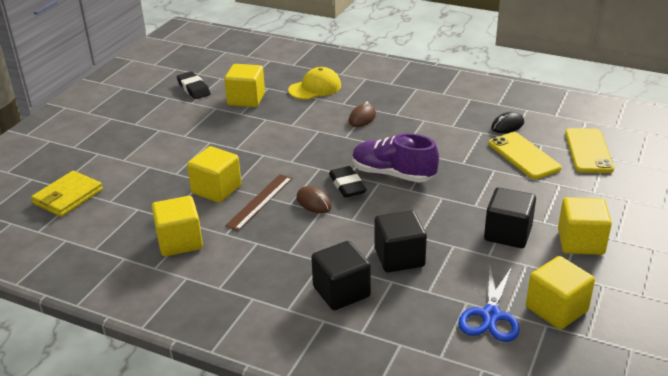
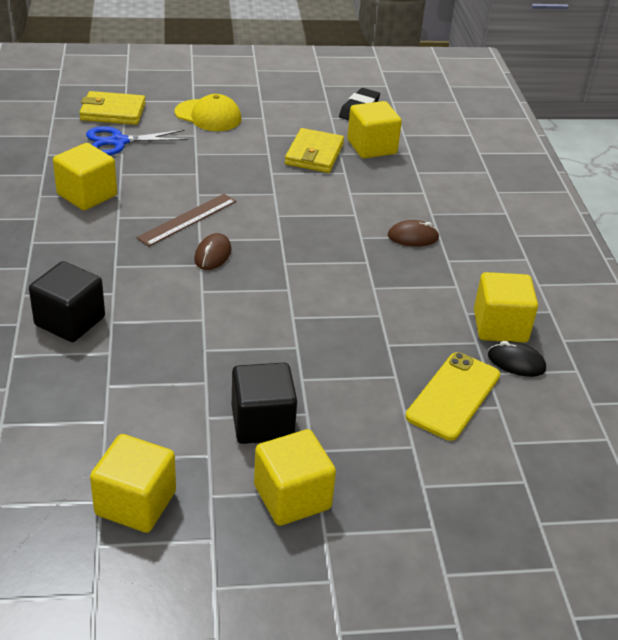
camera: 55 degrees right, 5 degrees up
(216, 189) = (187, 186): yellow cube -> yellow cube (500, 326)
(231, 124) = (314, 154): none -> yellow wallet
(260, 201) = (187, 219): brown ruler -> brown ruler turned 45 degrees counterclockwise
(315, 88) = (444, 184): yellow cap -> yellow cap (208, 116)
(347, 185) = (263, 268): black eraser -> none
(393, 174) = (313, 295): purple shoe -> none
(399, 257) = (155, 345): black cube -> none
(490, 315) = (92, 447): blue scissors -> blue scissors (118, 142)
(588, 151) = (526, 459): yellow phone -> none

